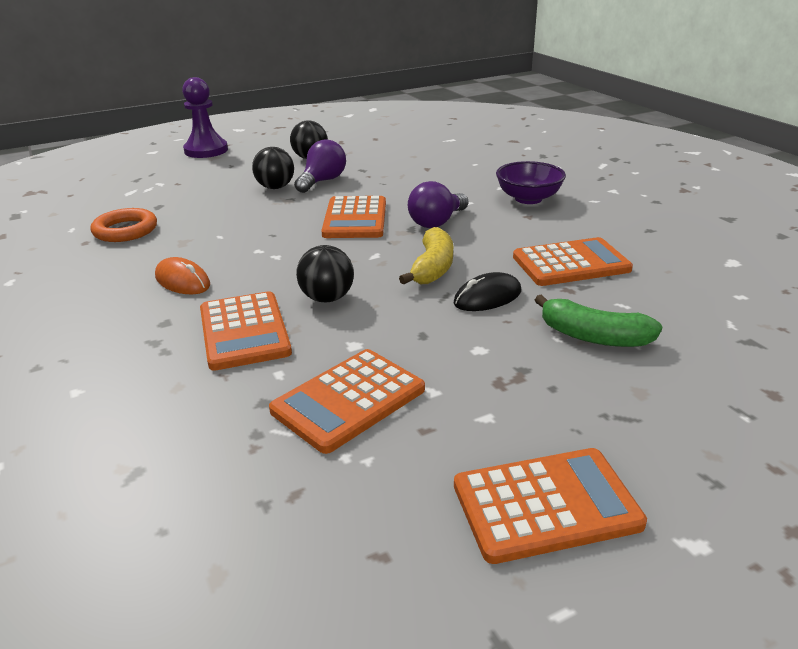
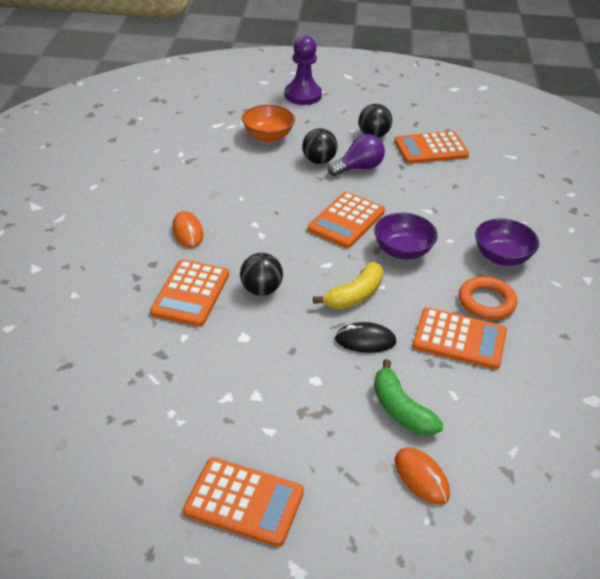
camera: 30 degrees right, 10 degrees up
(125, 230) = (187, 166): orange ring -> orange ring (486, 302)
(199, 185) = (268, 136): none -> orange bowl
(349, 400) = (205, 377): orange calculator -> orange calculator (431, 149)
(437, 222) = (402, 251): purple light bulb -> purple bowl
(689, 383) = (421, 477): none -> orange mouse

